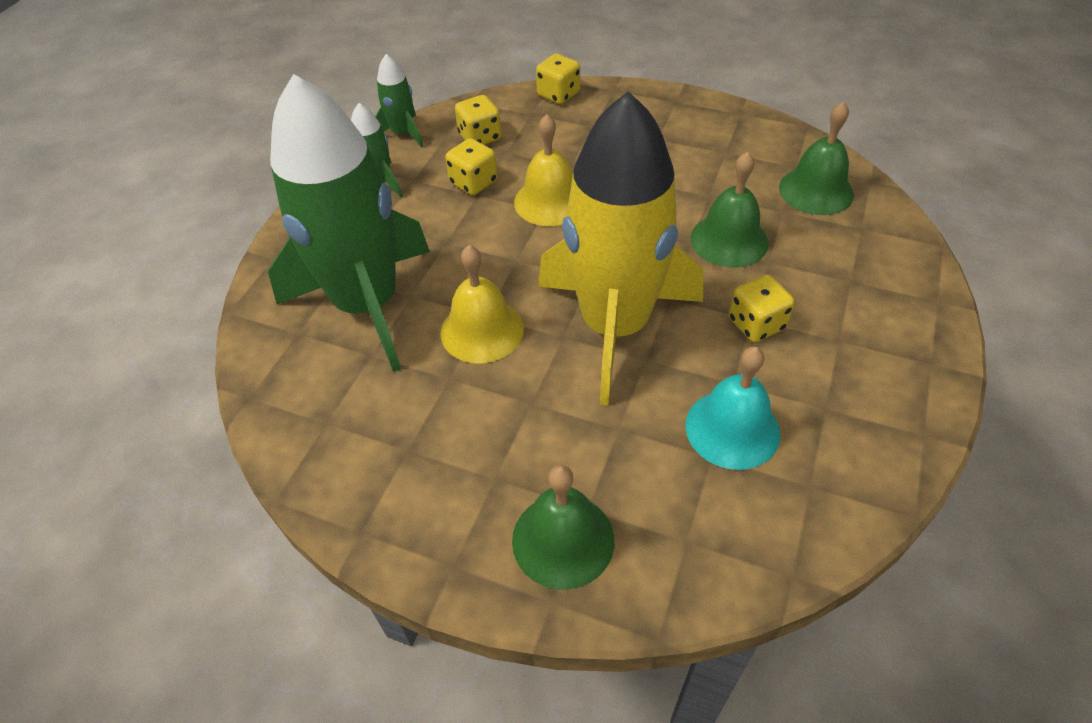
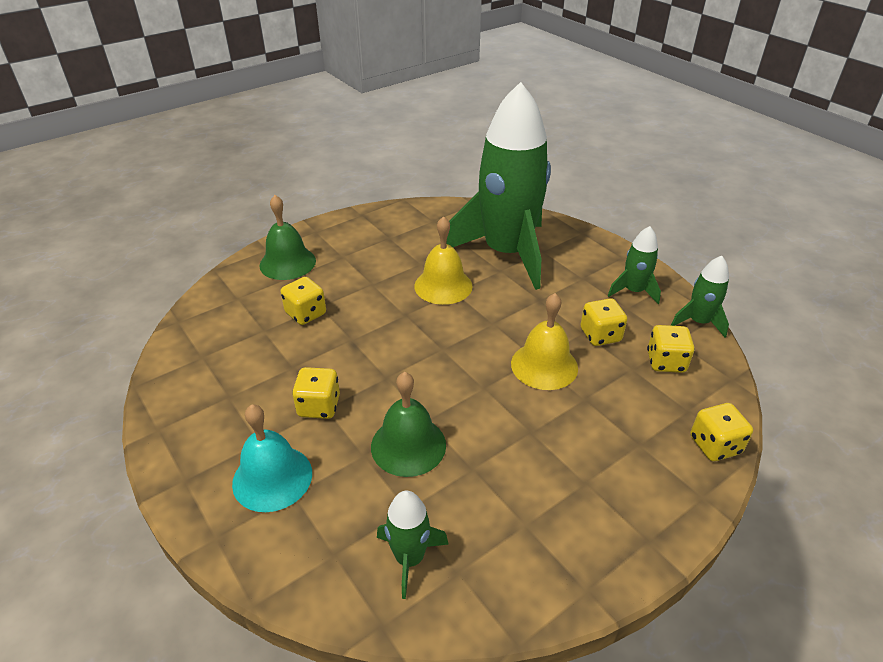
camera: 120 degrees right, 10 degrees down
(615, 326) = (389, 339): yellow rocket -> none
(645, 433) = (306, 314): none -> yellow dice
(732, 429) = (267, 347): turquoise bell -> turquoise bell (272, 478)
(816, 190) = (410, 558): green bell -> green rocket

